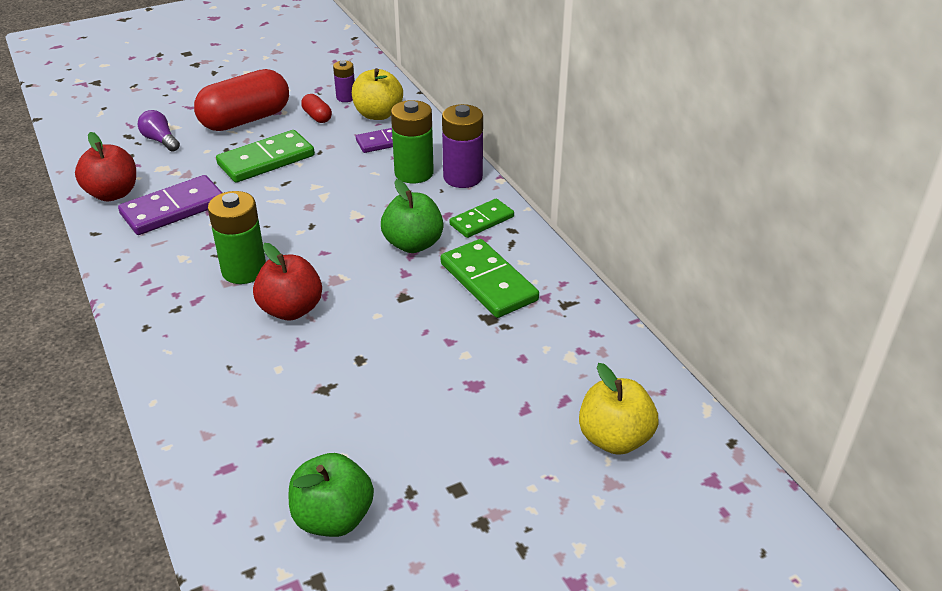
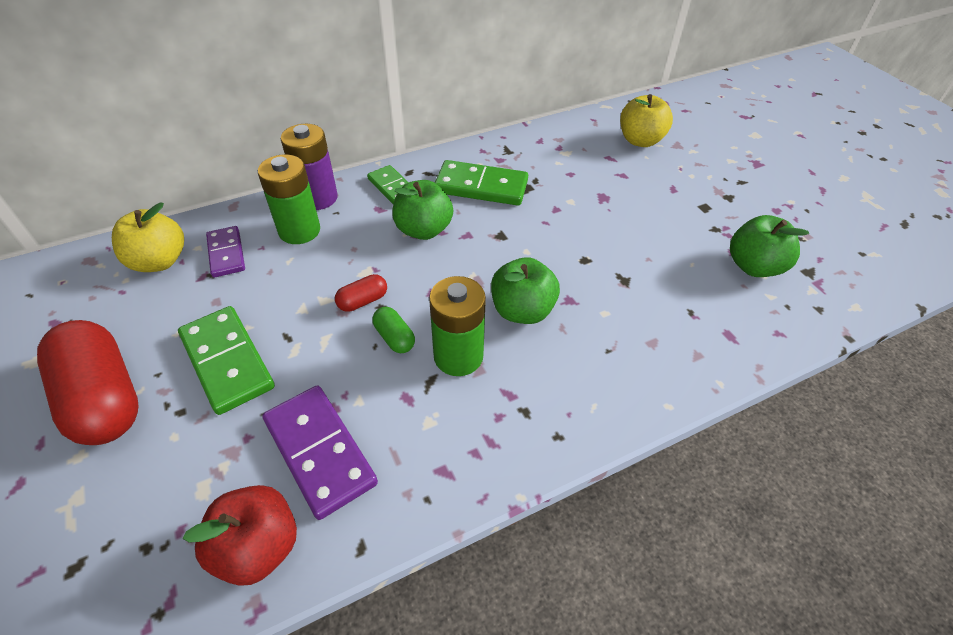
camera: 90 degrees left, 10 degrees up
(160, 140) = (115, 508): purple light bulb -> none
(273, 235) = (394, 337): none -> green capsule
(291, 309) = (522, 310): red apple -> green apple
(317, 117) = (136, 318): red capsule -> red capsule (363, 301)
(346, 97) = (99, 292): purple battery -> none
(488, 282) = (481, 187): green domino -> green domino turned 45 degrees clockwise

